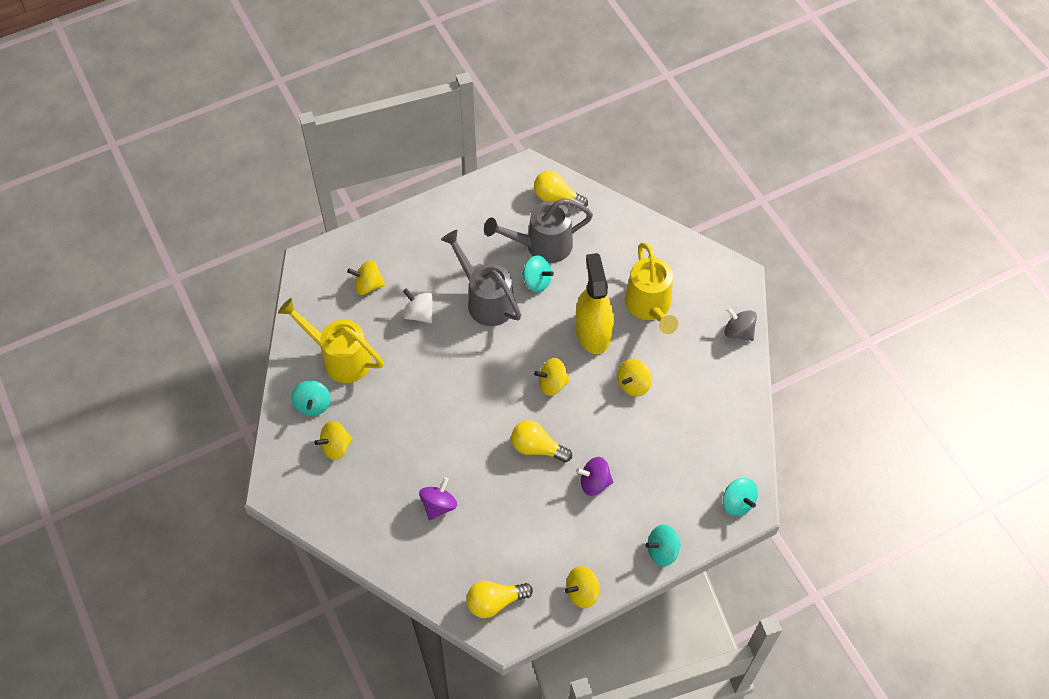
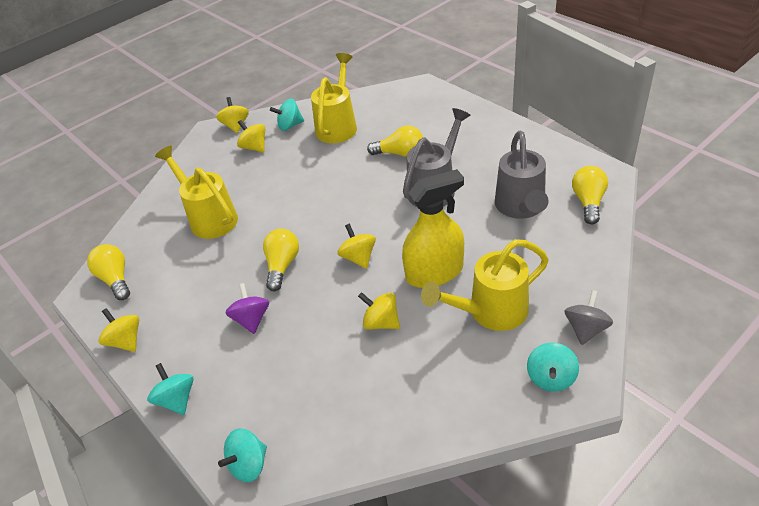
camera: 80 degrees right, 15 degrees down
(368, 285) = (415, 119): yellow spinning top -> yellow spinning top (236, 126)
(419, 314) = (400, 153): white spinning top -> yellow light bulb
(438, 505) = (209, 218): purple spinning top -> yellow watering can
(537, 281) = (475, 215): turquoise spinning top -> turquoise spinning top (550, 378)
(542, 245) = (521, 207): grey watering can -> grey watering can turned 150 degrees counterclockwise
(738, 332) = (498, 410): grey spinning top -> grey spinning top (585, 329)

